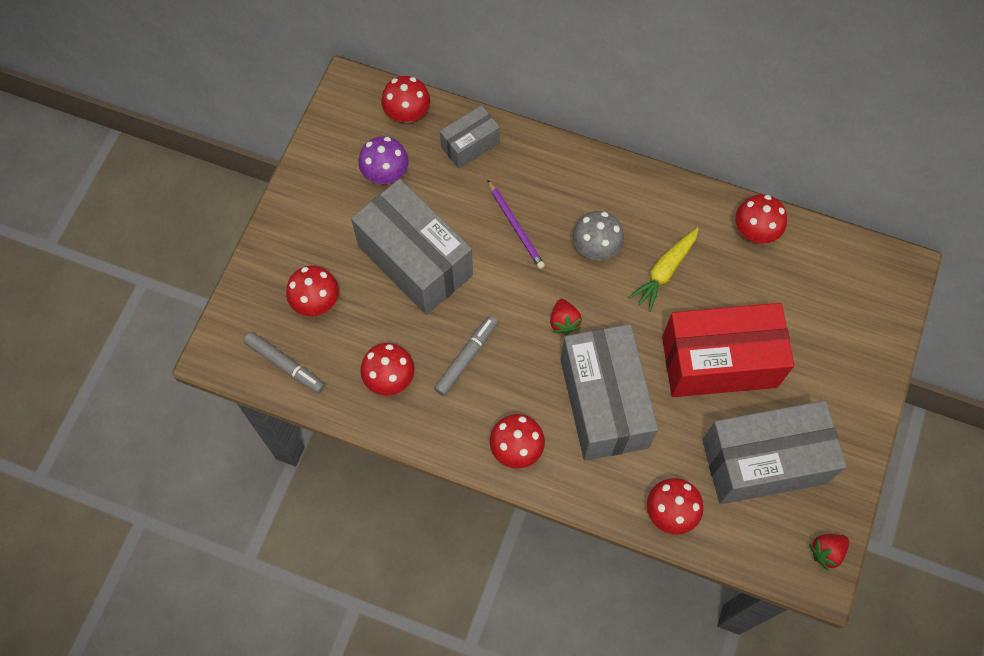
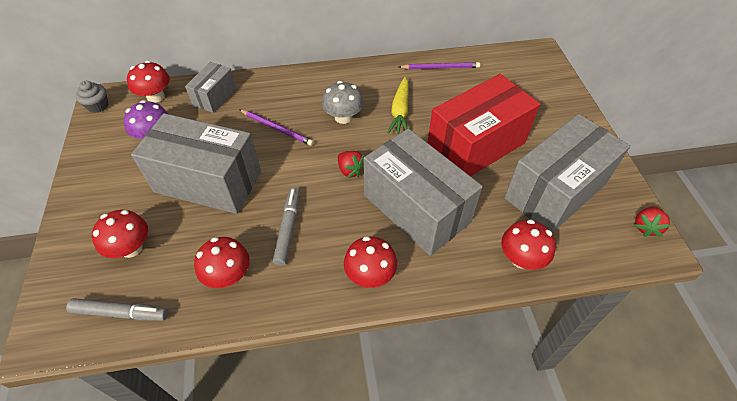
camera: 30 degrees left, 15 degrees down
(343, 97) = (98, 106): none -> grey cupcake
(755, 231) = (440, 68): red mushroom -> purple pencil

